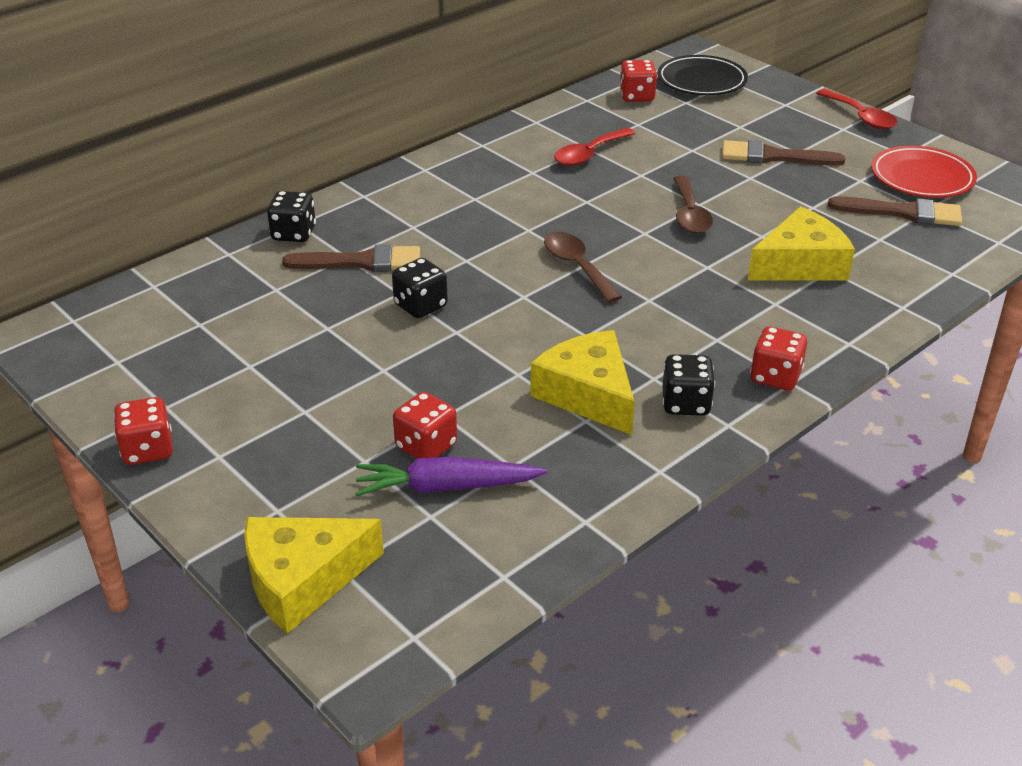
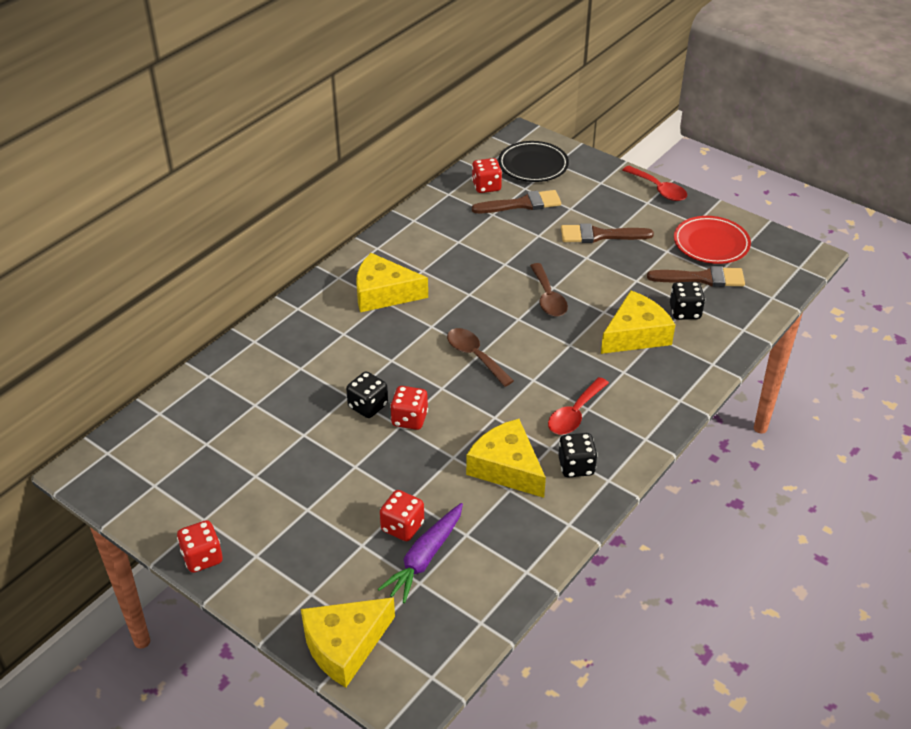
camera: 10 degrees left, 5 degrees up
(294, 234) = (253, 351): black dice -> black dice (685, 312)
(362, 262) = (313, 371): brown brush -> brown brush (522, 204)
(446, 487) = (425, 558): purple carrot -> purple carrot turned 45 degrees counterclockwise
(476, 190) = (383, 293): none -> yellow cheese
(589, 154) = (461, 248): red spoon -> red spoon (574, 414)
(775, 377) = (634, 435): red dice -> red dice (409, 419)

